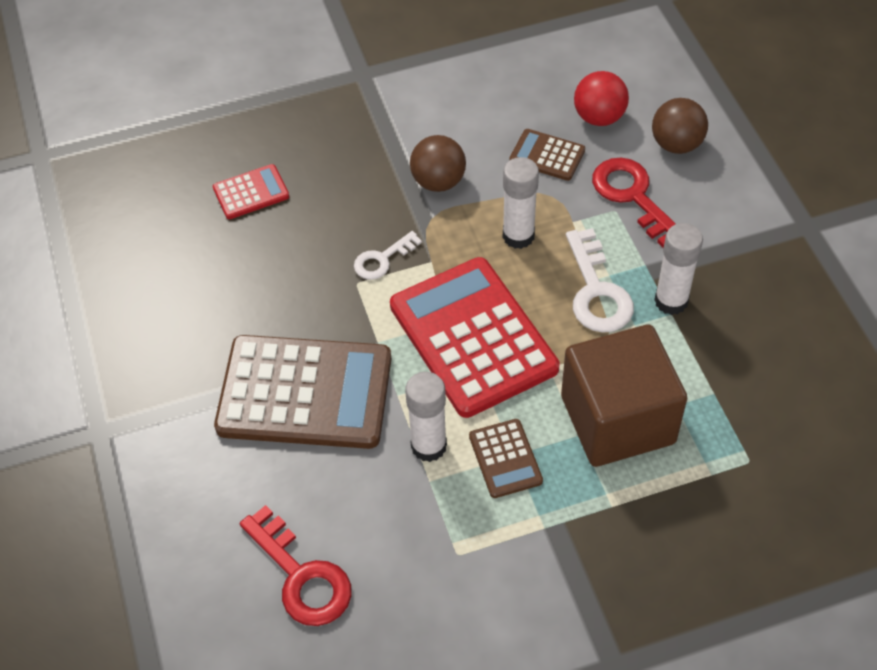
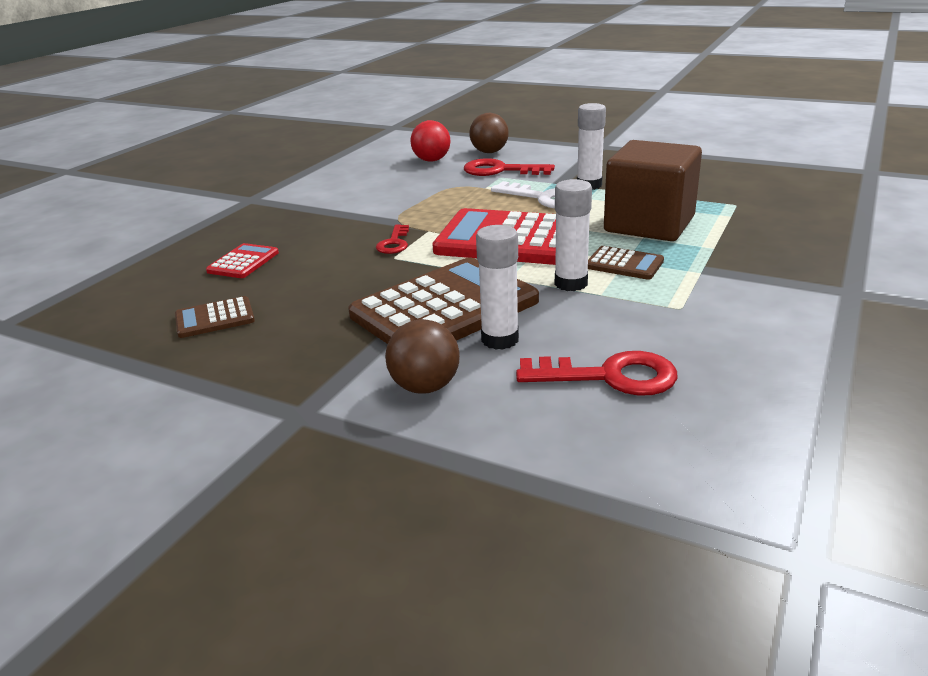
camera: 45 degrees left, 25 degrees down
(382, 259) = (394, 243): white key -> red key
(438, 182) = (376, 208): brown ball -> brown ball (425, 387)
(518, 236) = (464, 203): white glue stick -> white glue stick (500, 339)
(547, 155) = (426, 178): brown calculator -> brown calculator (215, 318)

